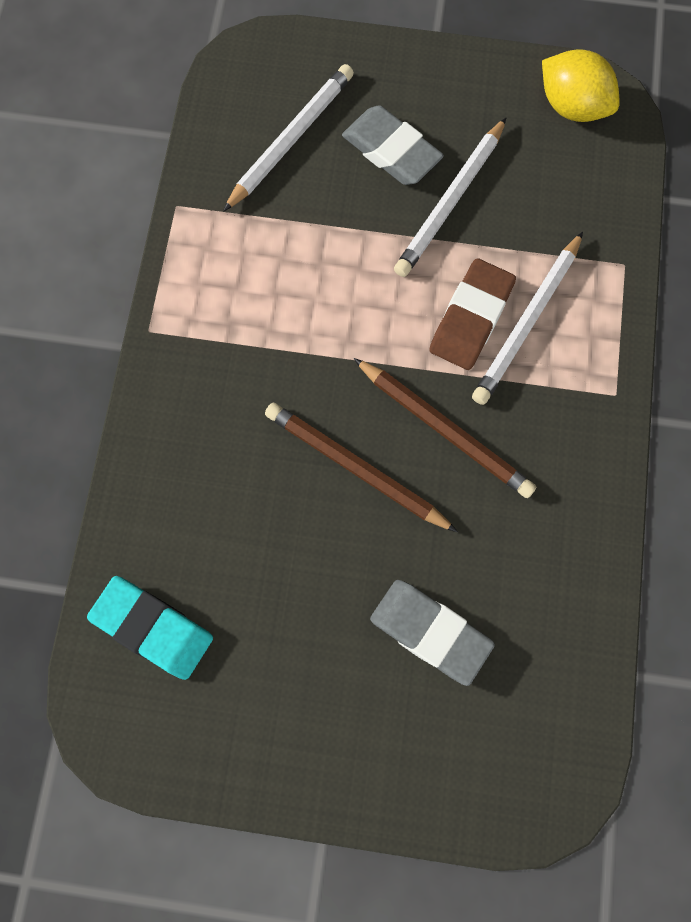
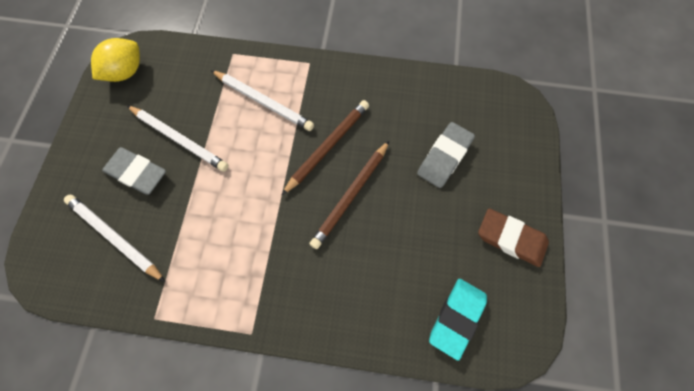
camera: 90 degrees left, 5 degrees down
(391, 151) = (137, 173): grey eraser -> grey eraser turned 75 degrees clockwise
(471, 318) = (259, 131): brown eraser -> brown eraser (511, 239)

